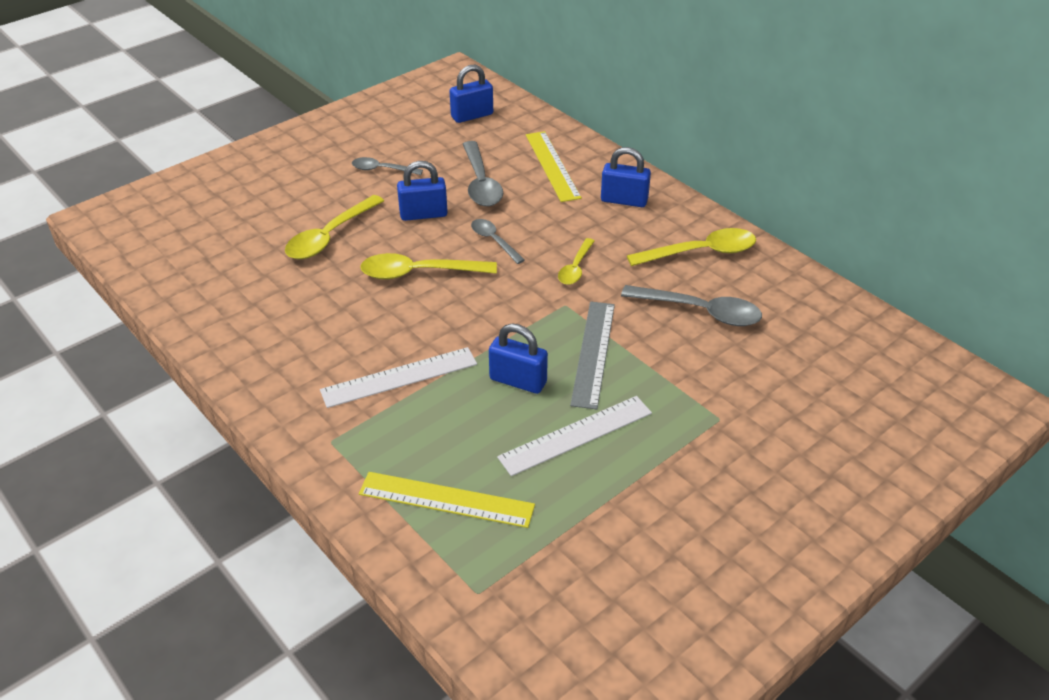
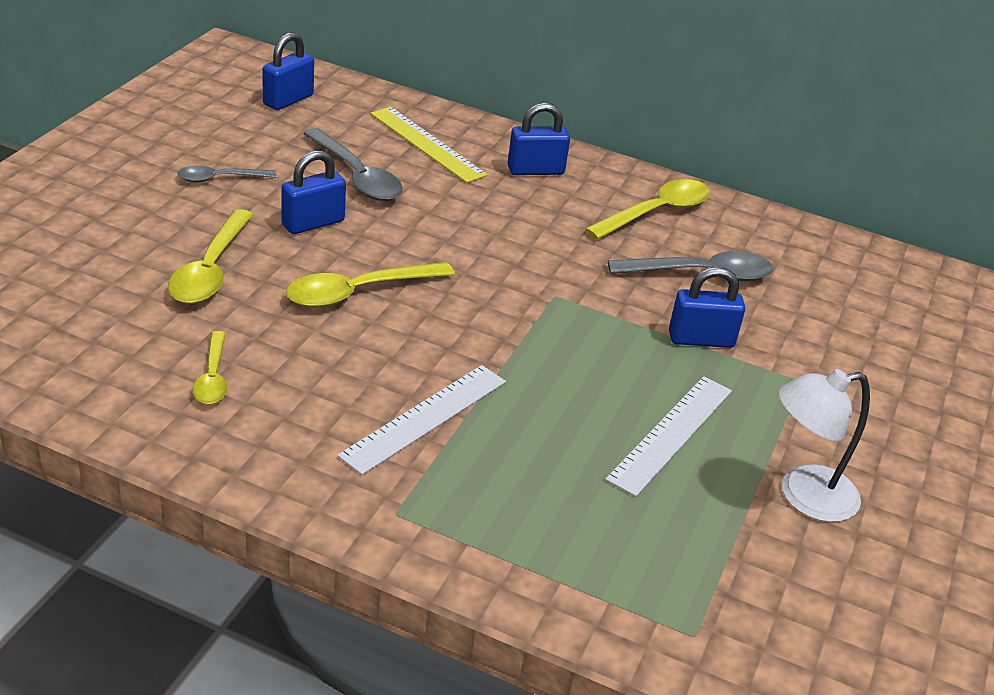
camera: 30 degrees left, 5 degrees down
(446, 499) = (584, 542): yellow ruler -> none
(494, 241) = (422, 239): grey spoon -> none
(518, 381) = (565, 390): blue padlock -> blue padlock (701, 339)
(575, 268) = (537, 253): yellow spoon -> yellow spoon (212, 377)
(593, 353) = (624, 341): grey ruler -> none
(648, 513) = (804, 496): none -> white lamp

